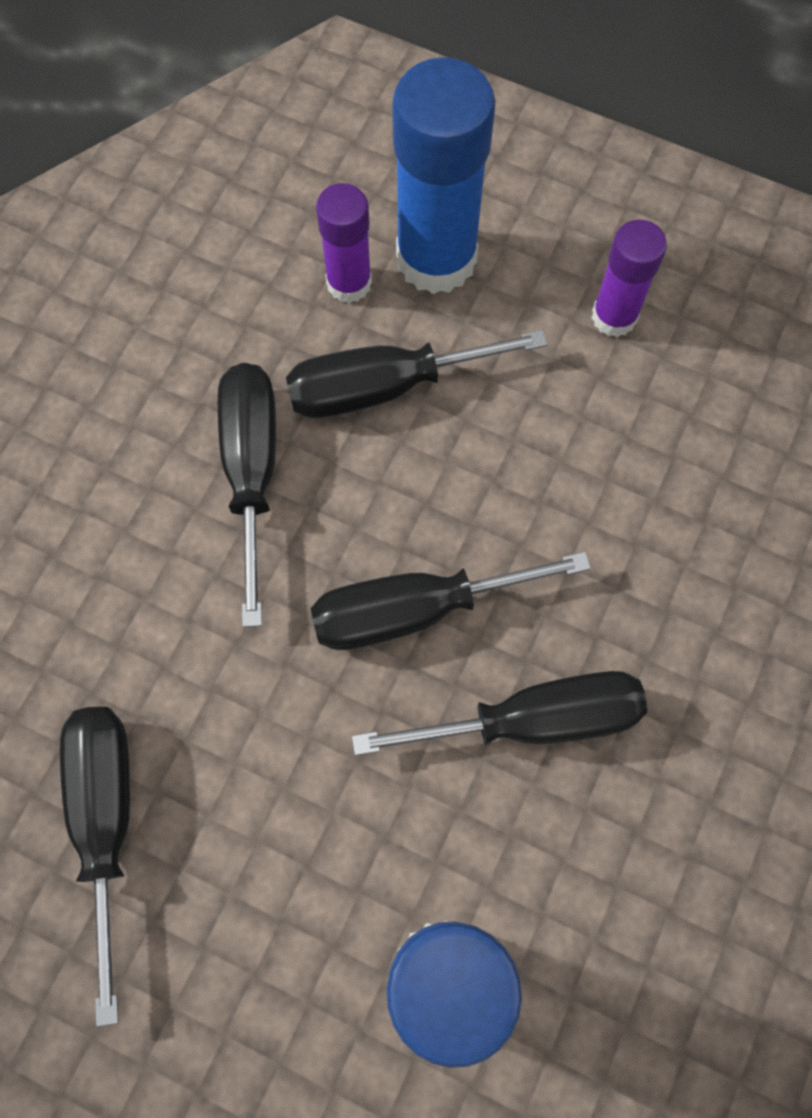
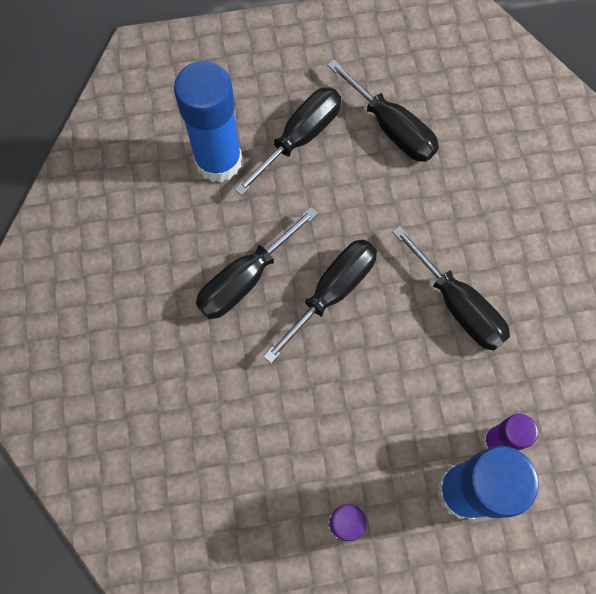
camera: 145 degrees right, 0 degrees up
(384, 387) = (431, 393): black screwdriver -> black screwdriver (300, 138)

